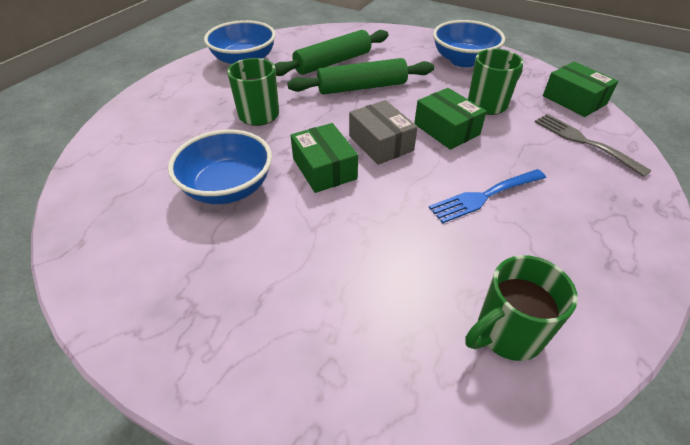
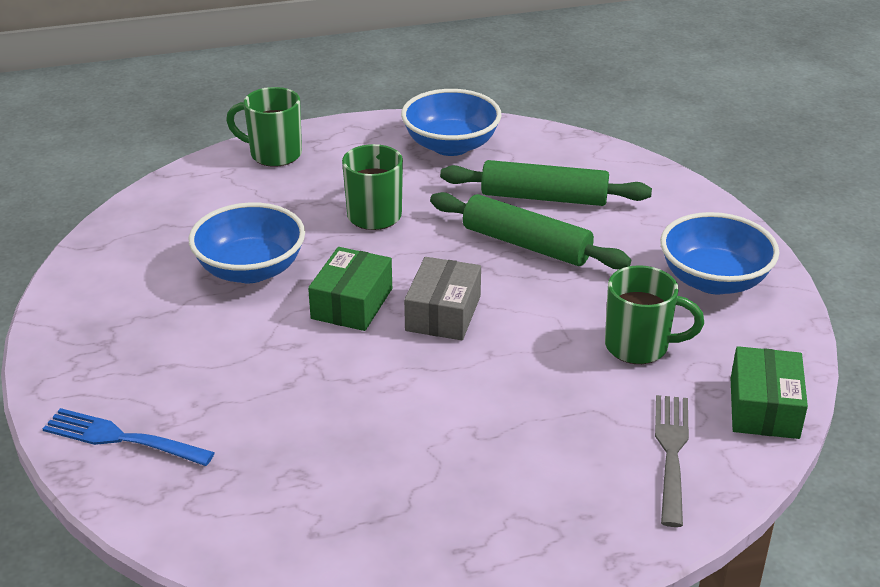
camera: 45 degrees right, 10 degrees down
(446, 129) = (536, 342): green box -> none
(485, 196) = (455, 423): blue fork -> blue fork (123, 438)
(507, 333) = (281, 518): green mug -> green mug (274, 154)

